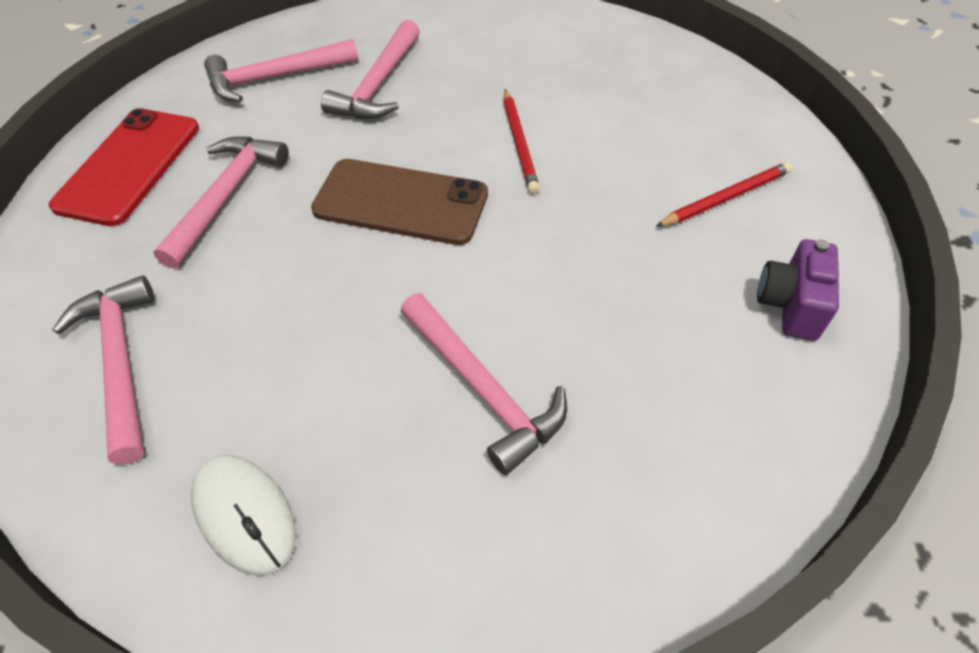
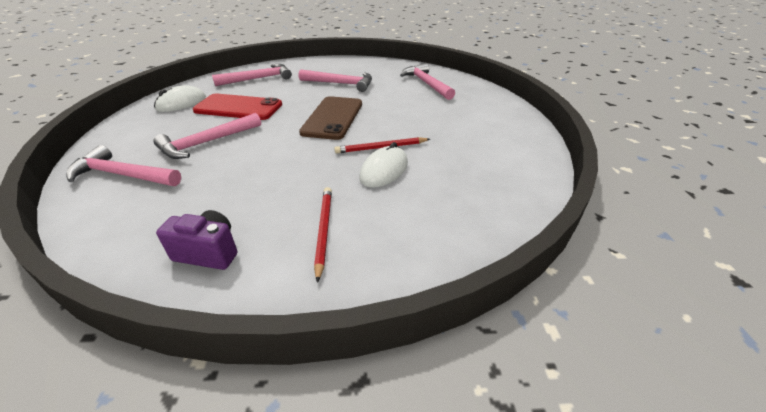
camera: 85 degrees right, 15 degrees down
(129, 166) = (360, 67): red phone -> red phone (238, 107)
(378, 85) = (427, 106): pink hammer -> pink hammer (123, 175)
(585, 142) = (384, 170): none -> white mouse
(725, 198) = (323, 230): red pencil -> red pencil turned 150 degrees counterclockwise

